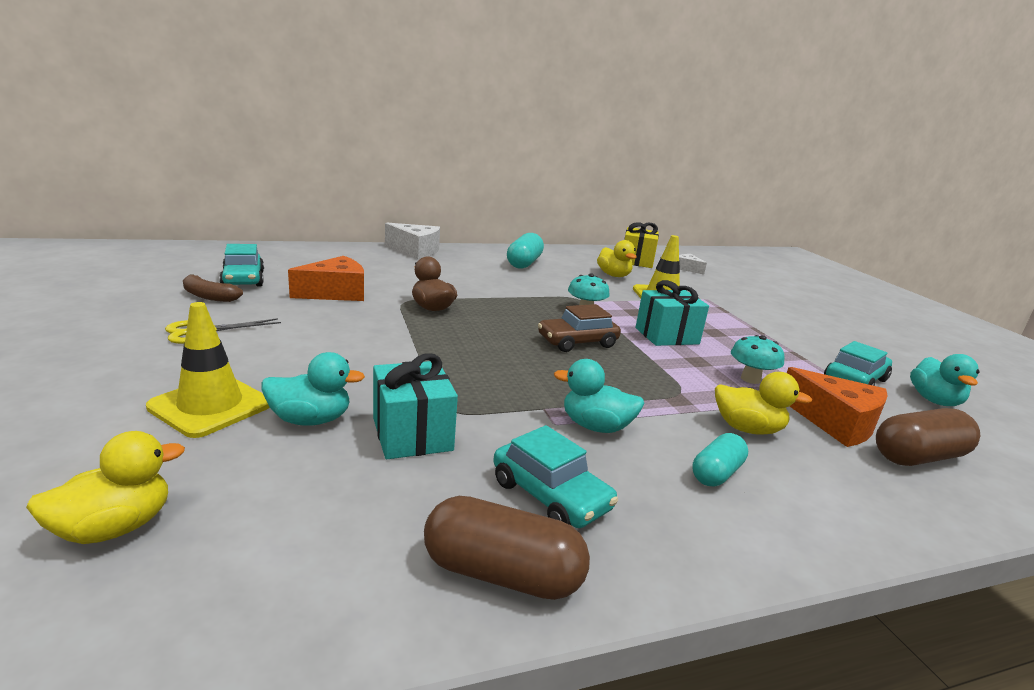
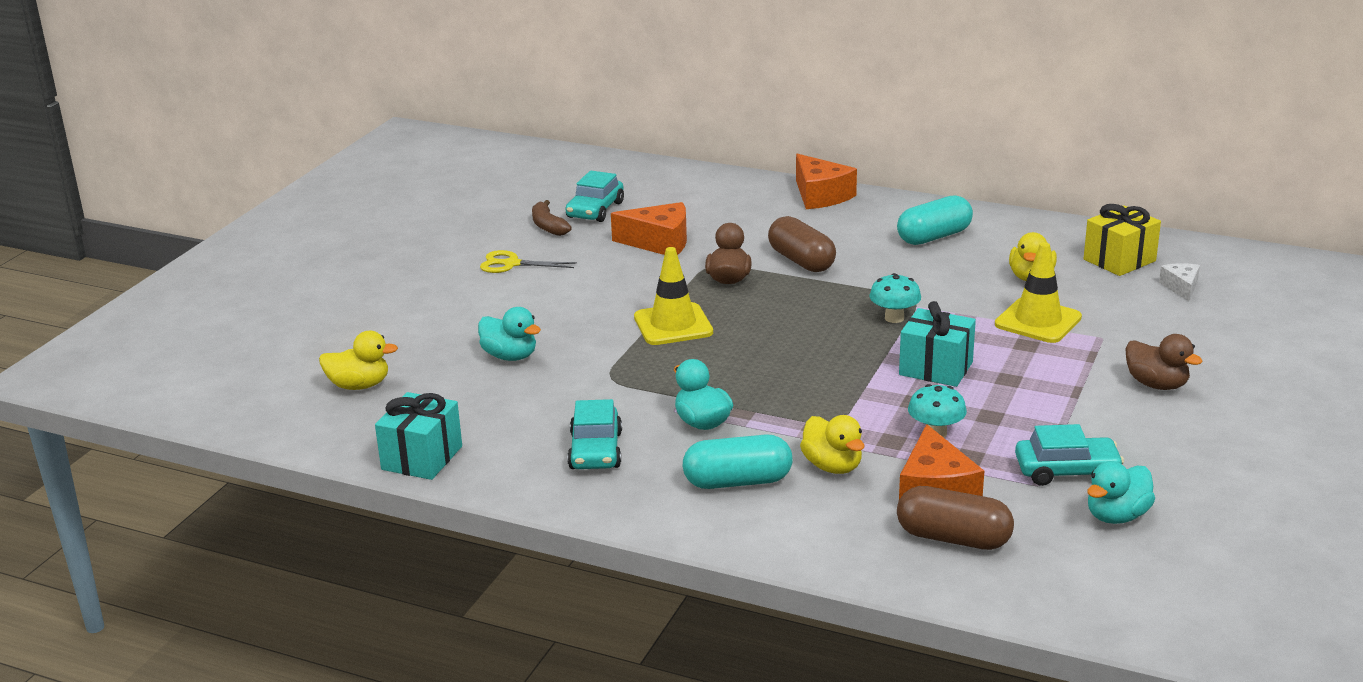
camera: 45 degrees right, 5 degrees up
(210, 406) = (461, 328): yellow traffic cone -> yellow traffic cone (673, 325)
(412, 434) = (561, 386): turquoise gift -> turquoise gift (422, 458)
(415, 251) = (820, 195): white cheese -> orange cheese
(502, 573) = (510, 474): brown capsule -> brown capsule (801, 261)
(577, 342) = (818, 350): brown car -> none
(716, 473) = (737, 481): turquoise capsule -> turquoise capsule, size x1.56
(779, 317) = (1156, 384): none -> brown duck

